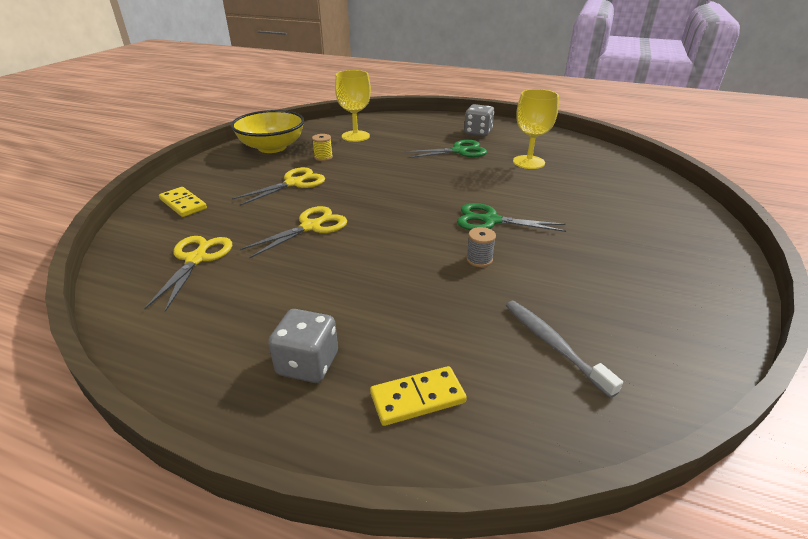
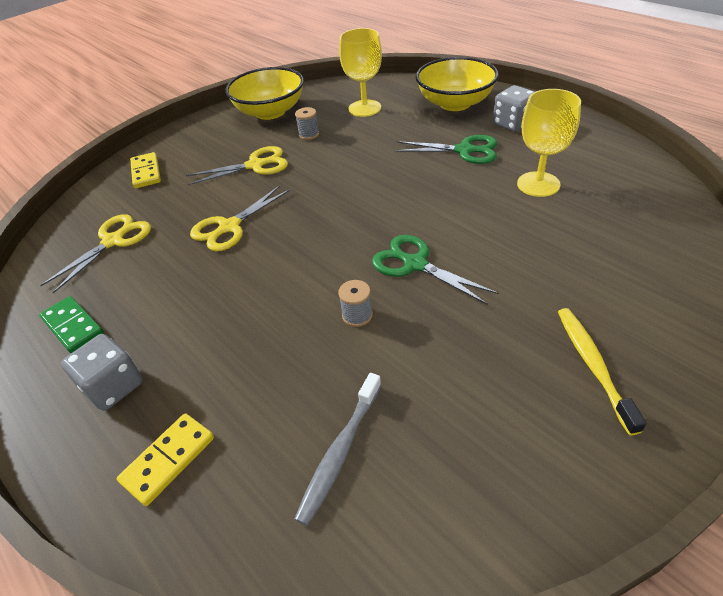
camera: 30 degrees right, 10 degrees up
(214, 332) = (73, 326): none -> green domino
(310, 227) = (229, 227): yellow scissors -> yellow scissors turned 150 degrees clockwise
(323, 157) = (309, 134): yellow spool -> grey spool
(417, 398) = (168, 460): yellow domino -> yellow domino turned 60 degrees counterclockwise
(424, 126) = (455, 103): none -> yellow bowl
(553, 345) = (340, 452): grey toothbrush -> grey toothbrush turned 150 degrees counterclockwise
(660, 249) = (592, 365): none -> yellow toothbrush

